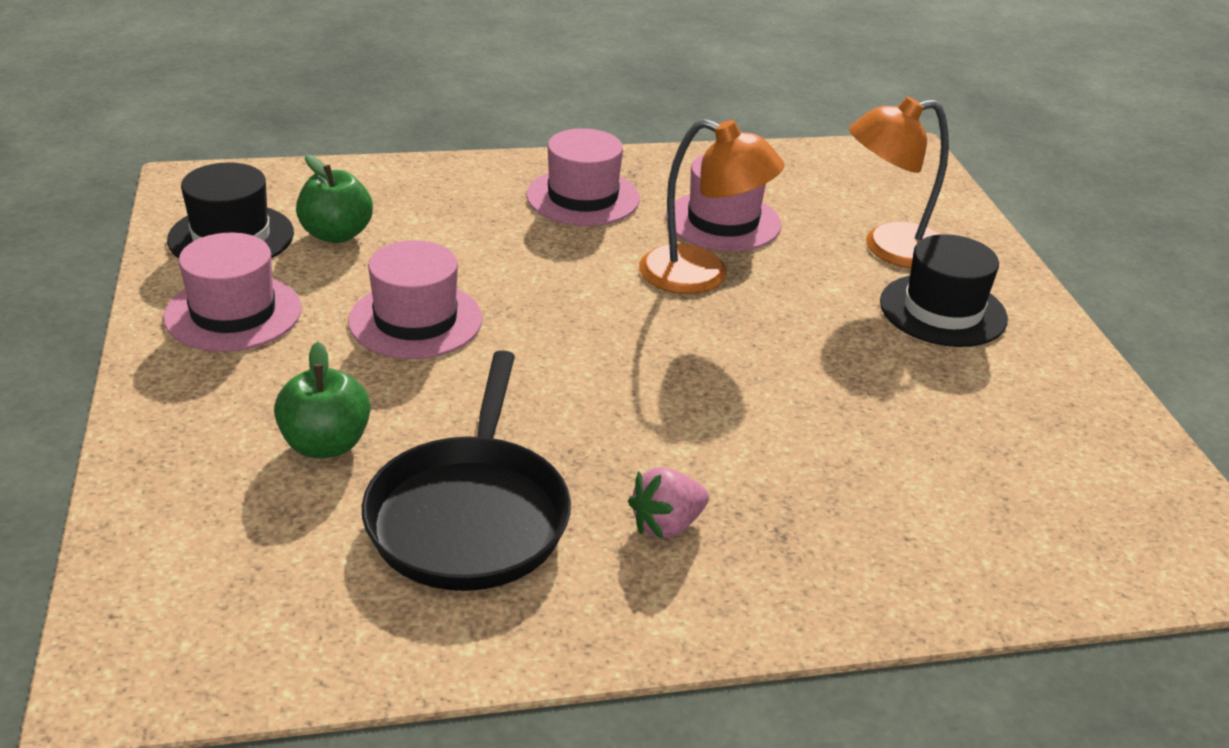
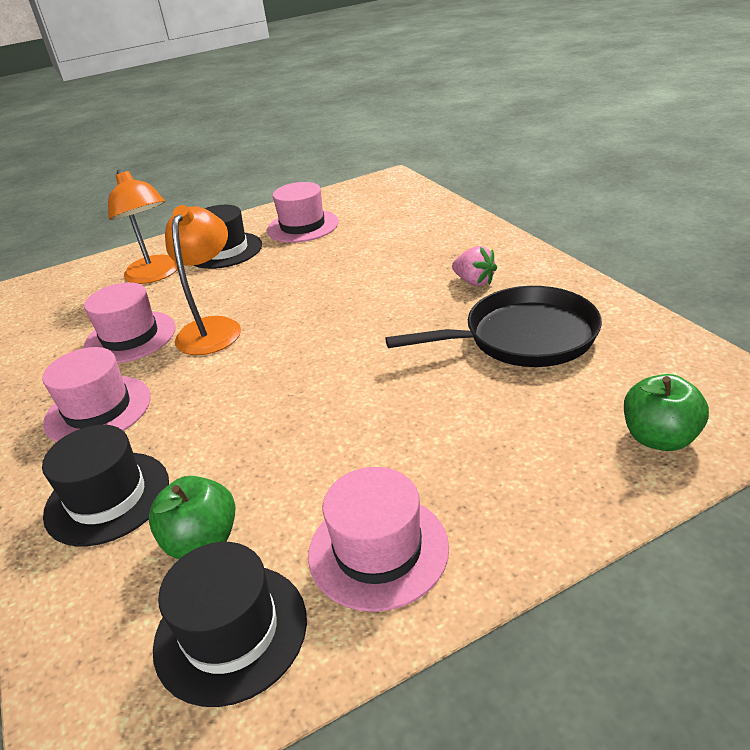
camera: 100 degrees left, 0 degrees up
(326, 444) = (510, 415): green apple -> green apple (659, 438)
(415, 320) = (331, 432): pink hat -> pink hat (302, 226)
(438, 197) = (107, 497): none -> black hat

